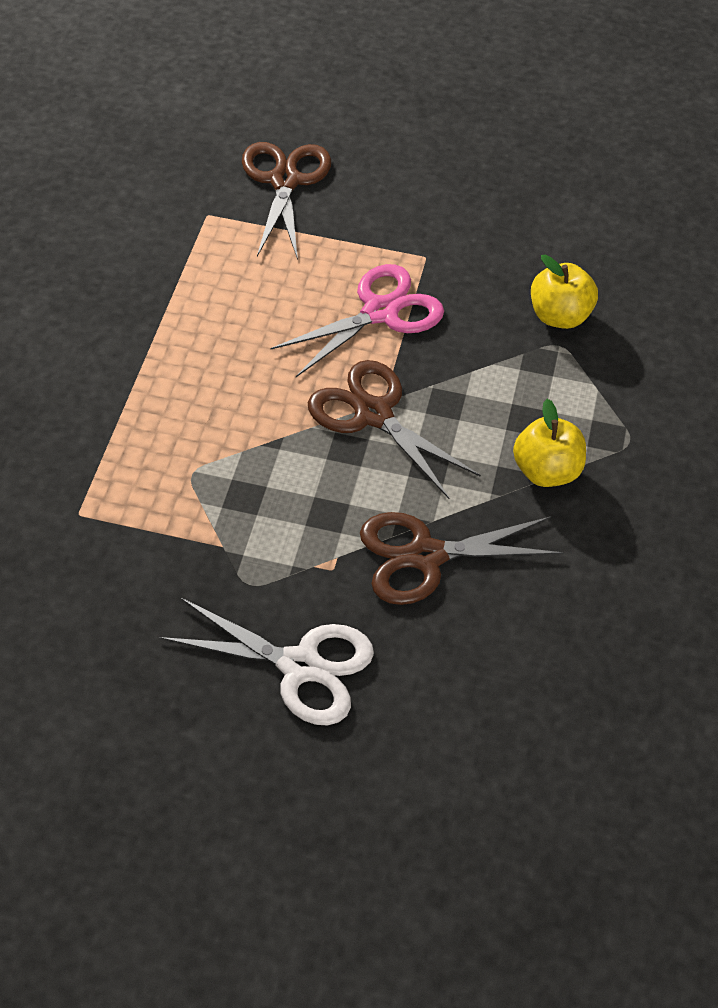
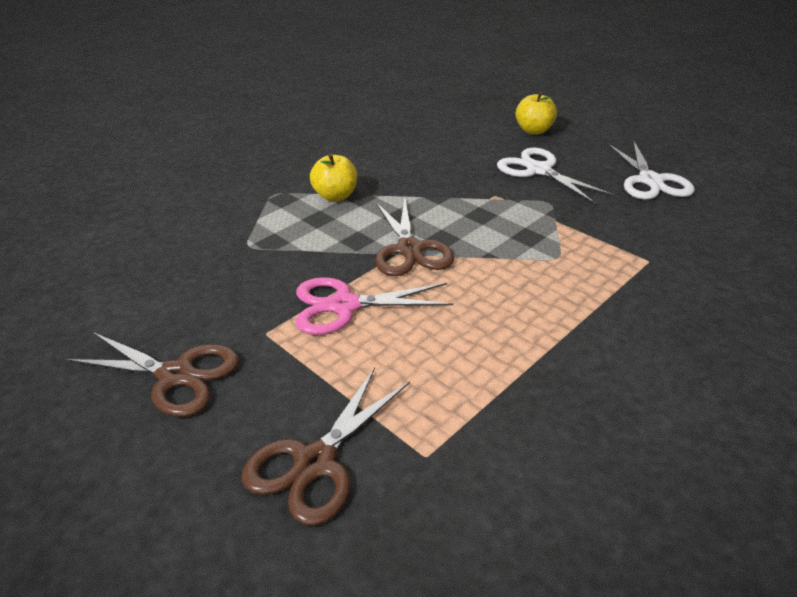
camera: 145 degrees left, 15 degrees down
(112, 713) = (650, 181): none -> white scissors
(426, 556) = (438, 186): brown scissors -> brown scissors (176, 375)
(559, 316) = (225, 260): yellow apple -> yellow apple (534, 131)

